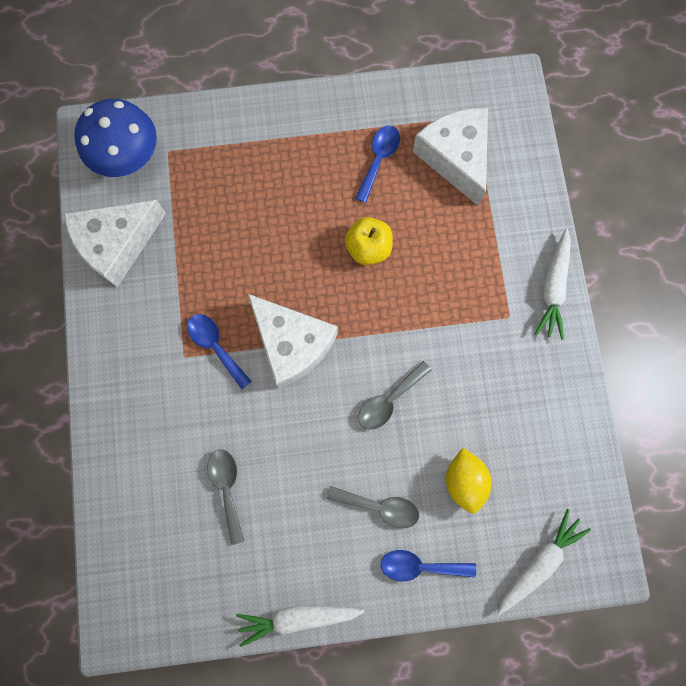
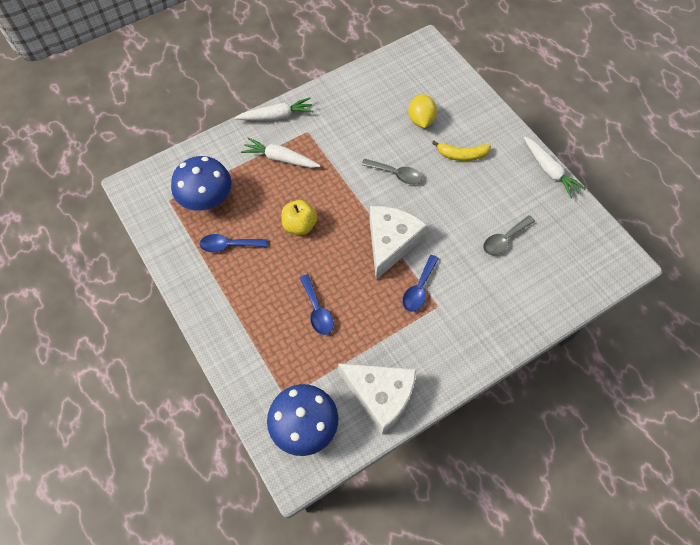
camera: 115 degrees left, 15 degrees down
(379, 506) = (462, 155): grey spoon -> yellow banana
(420, 565) = (481, 124): blue spoon -> blue spoon (317, 310)
(455, 157) = (206, 199): white cheese -> blue mushroom
(464, 480) = (421, 120): yellow lemon -> yellow lemon turned 60 degrees counterclockwise
(539, 562) = (443, 72): white carrot -> white carrot (280, 158)

